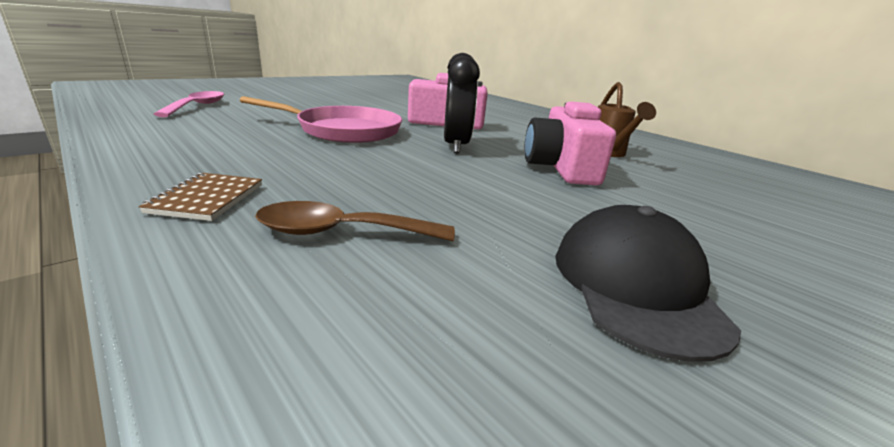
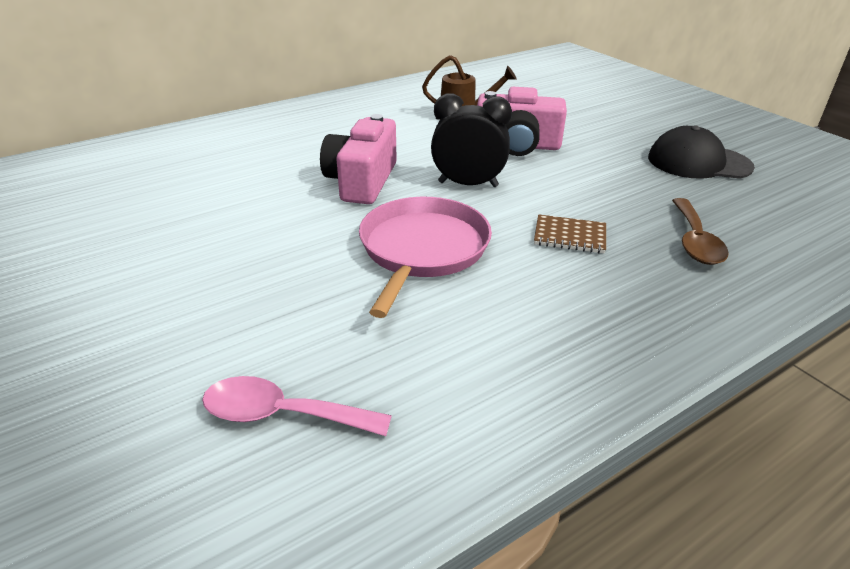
camera: 80 degrees left, 10 degrees up
(207, 198) = (676, 306): brown notebook -> brown notebook (569, 236)

